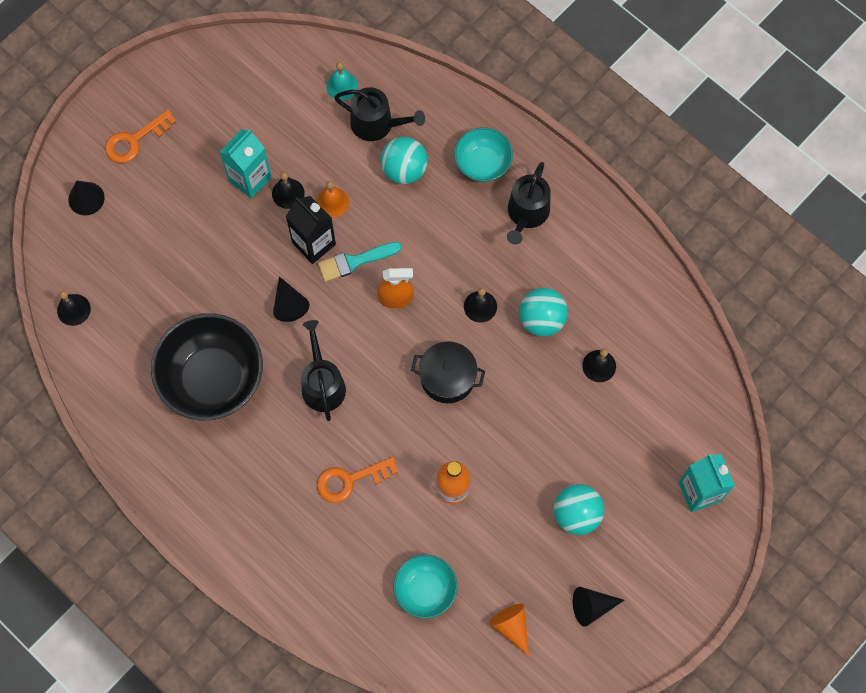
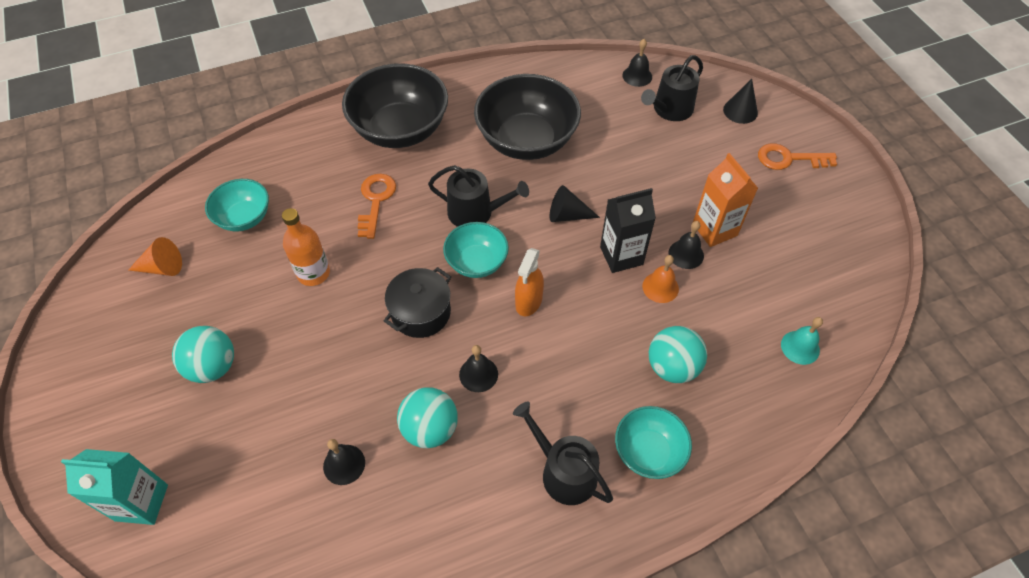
camera: 115 degrees right, 15 degrees down
(135, 140) = (789, 159): orange key -> orange key turned 75 degrees counterclockwise
(250, 179) = (714, 229): turquoise carton -> orange carton
(251, 506) = (400, 130): none -> black bowl
(354, 261) = (585, 282): turquoise brush -> none
(376, 357) = (477, 262): none -> turquoise bowl
(377, 124) = (739, 363): black watering can -> black watering can (669, 110)
(591, 606) = (123, 339): black cone -> none

